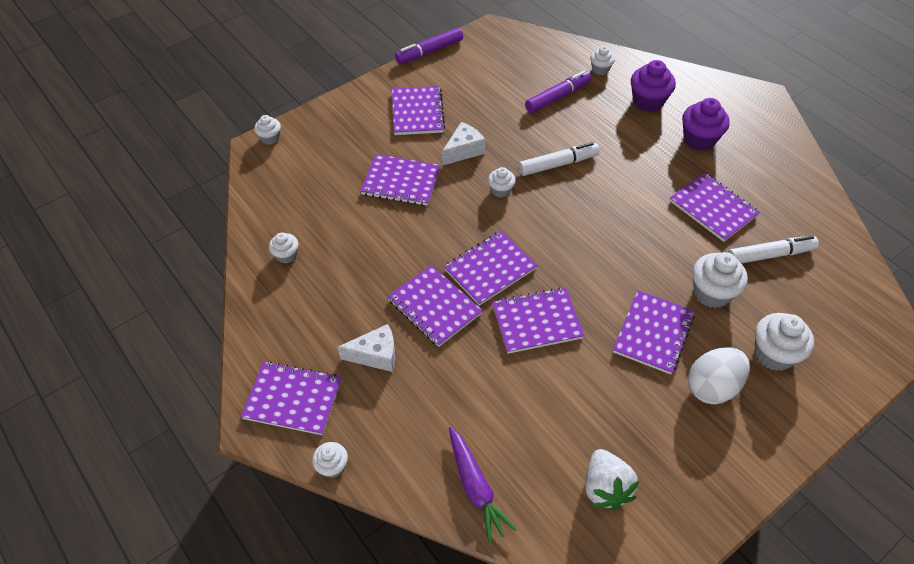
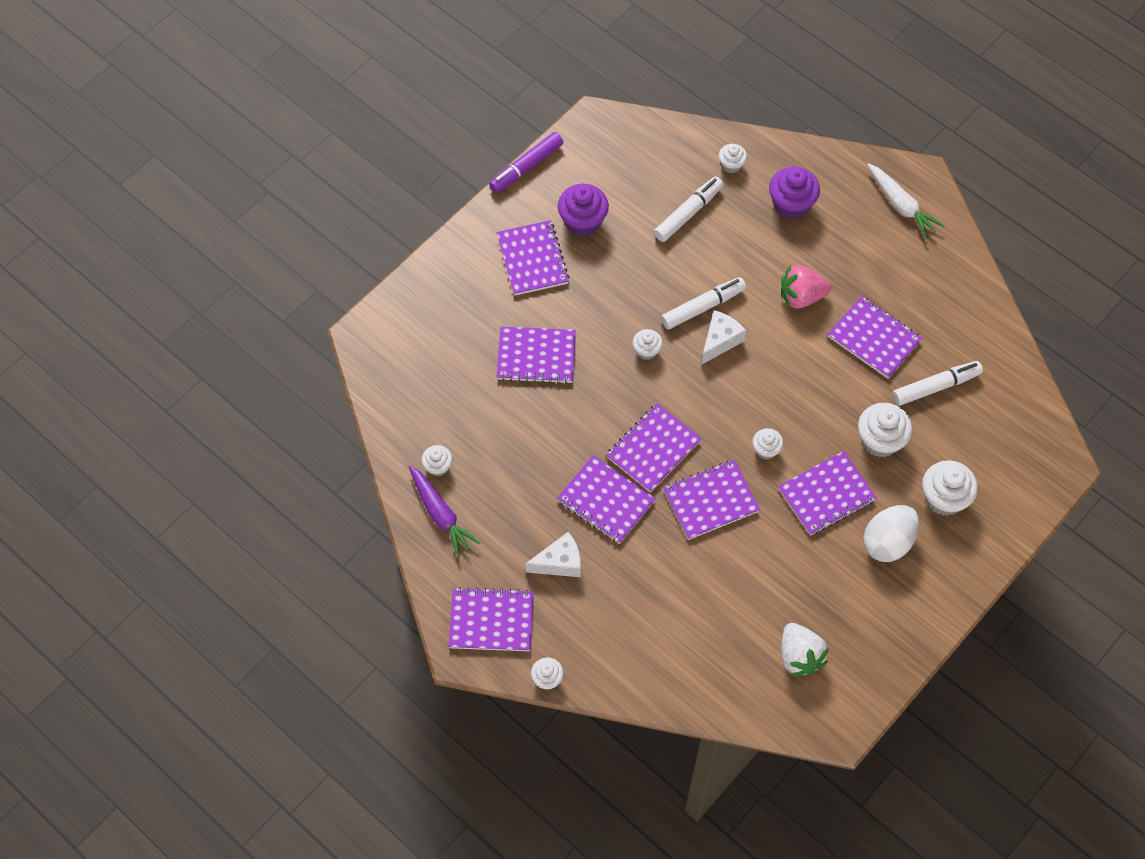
camera: 10 degrees left, 10 degrees up
(270, 138) = (374, 321): white cupcake -> white cupcake (766, 450)
(463, 151) = (596, 305): white cheese -> white cheese (720, 341)
(475, 487) = (683, 675): purple carrot -> purple carrot (440, 514)
(557, 97) = (688, 213): purple marker -> white marker
(648, 168) = (801, 296): none -> pink strawberry
(653, 333) = (826, 495): purple notebook -> purple notebook turned 45 degrees clockwise
(699, 139) = (853, 249): purple cupcake -> purple cupcake (583, 221)
(745, 113) = (901, 205): none -> white carrot

